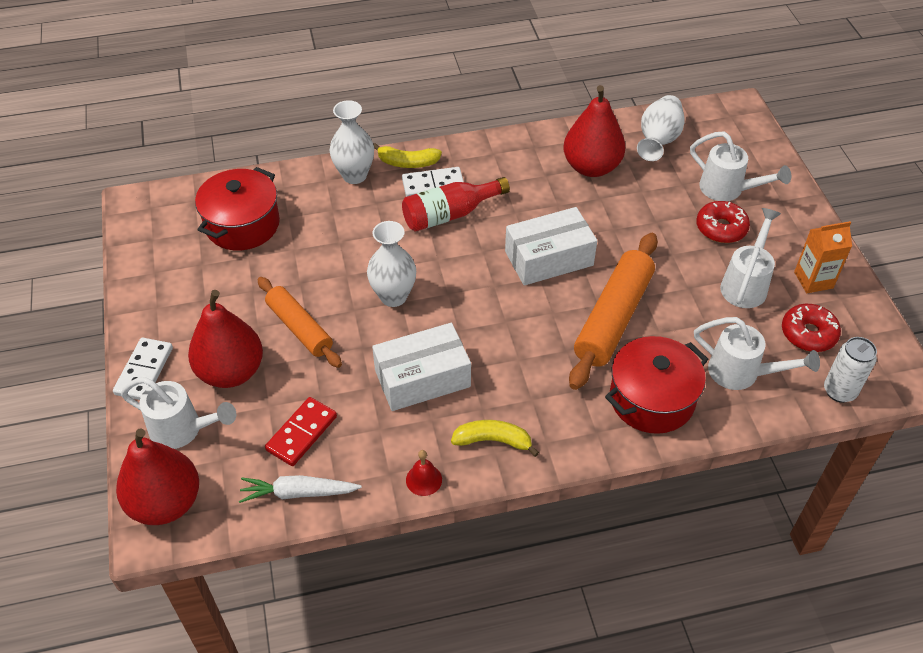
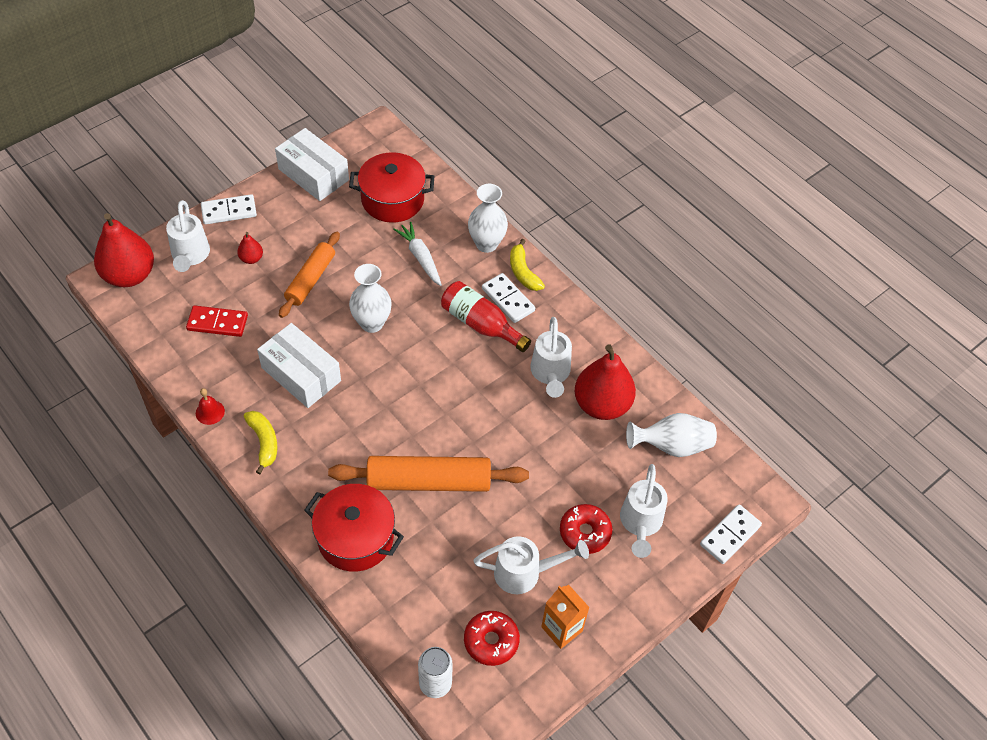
camera: 60 degrees right, 5 degrees up
(231, 372) = (251, 258): red pear -> red pear, size x0.45
(298, 493) = (167, 343): white carrot -> white carrot (420, 257)
(549, 258) = (471, 412): white box -> white box (313, 174)
(742, 374) = (416, 599): white watering can -> white watering can (550, 374)
(763, 141) = (730, 535): none -> white domino

